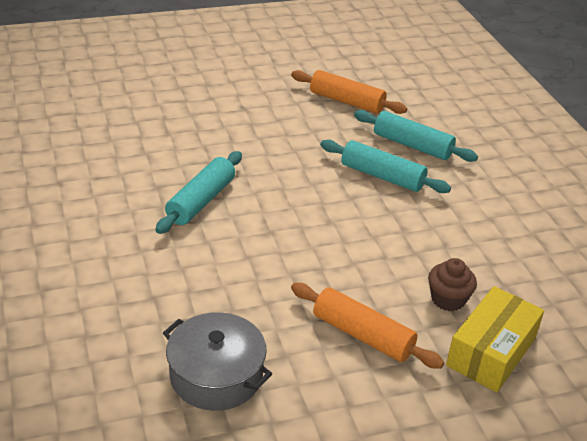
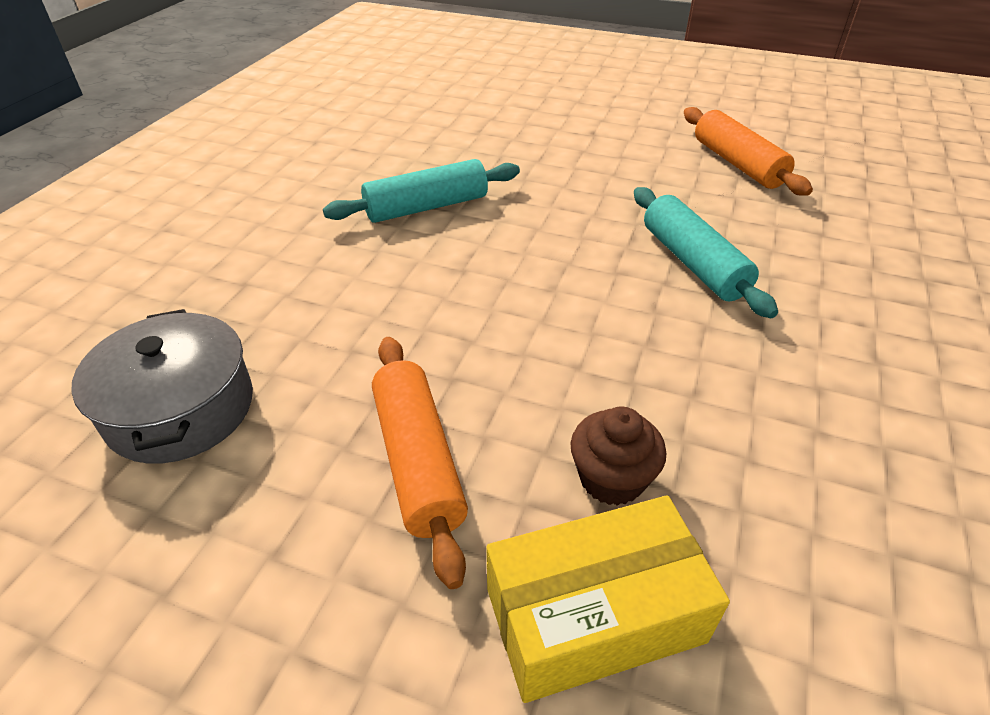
camera: 40 degrees right, 5 degrees up
(412, 145) = (783, 241): turquoise rolling pin -> none

